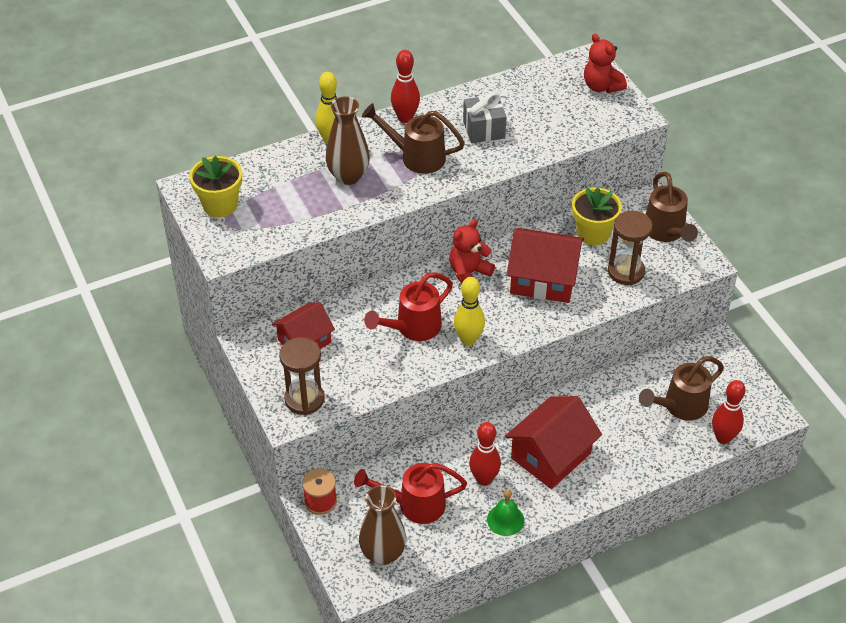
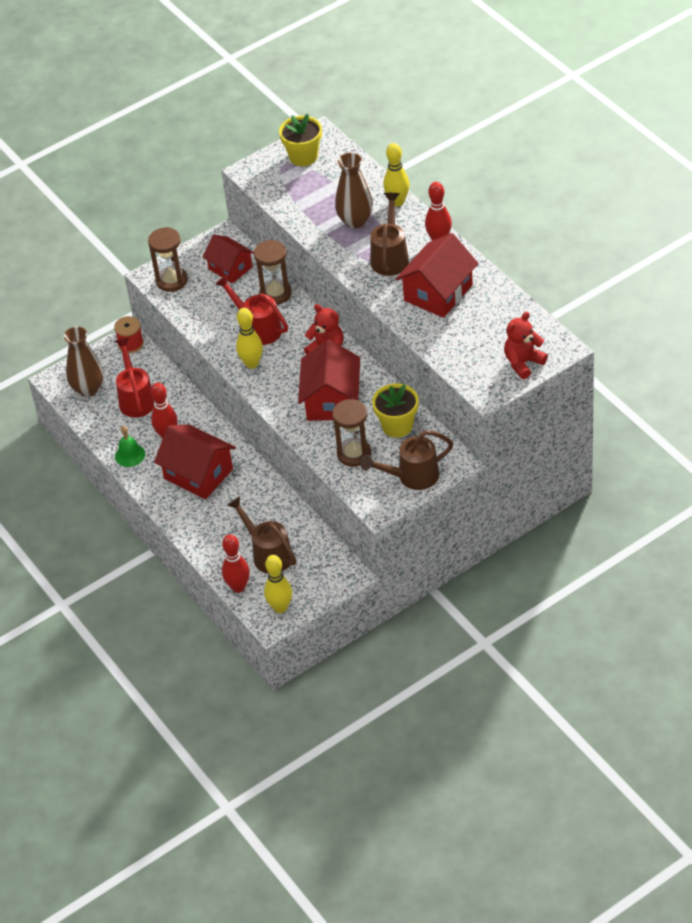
camera: 85 degrees right, 0 degrees up
(362, 306) = (275, 294): none -> brown hourglass
(484, 129) = (438, 293): grey gift -> red house
(755, 405) = (280, 607): none -> yellow bowling pin

